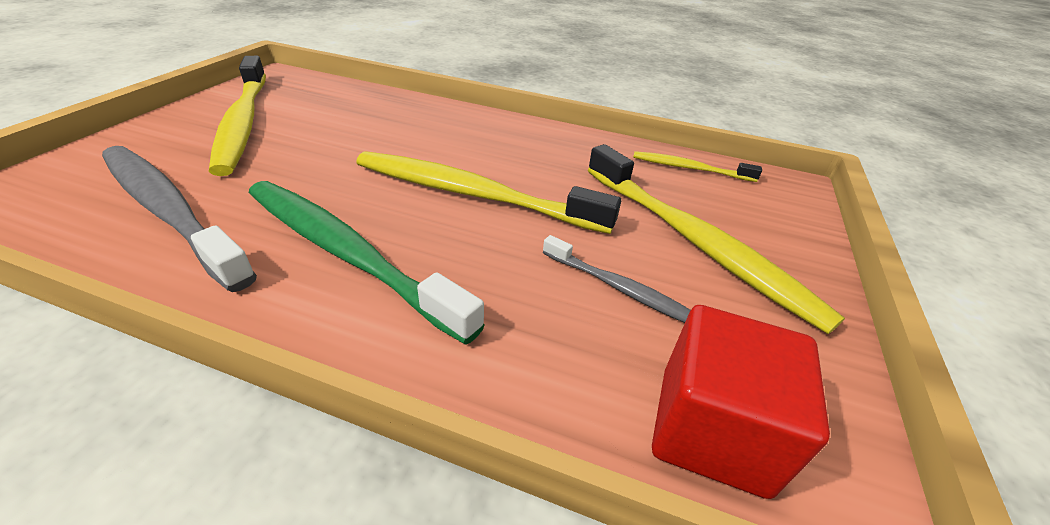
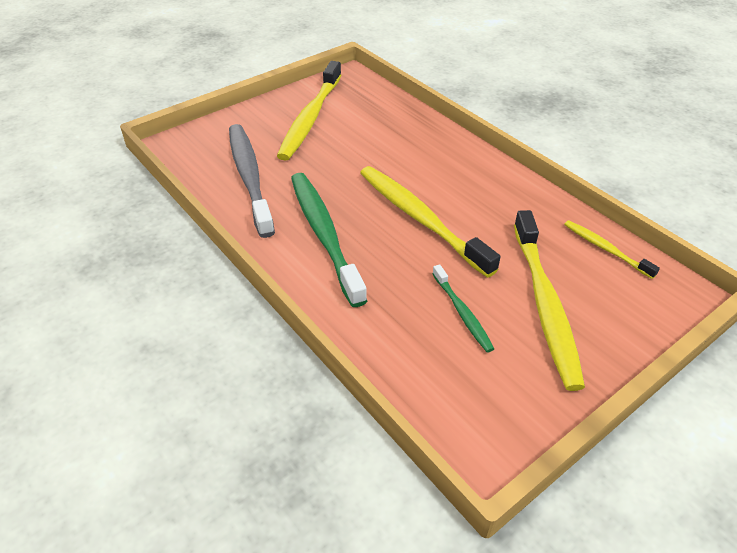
camera: 35 degrees right, 5 degrees up
(619, 288) = (462, 312): grey toothbrush -> green toothbrush
(712, 429) = (444, 398): red cube -> none

